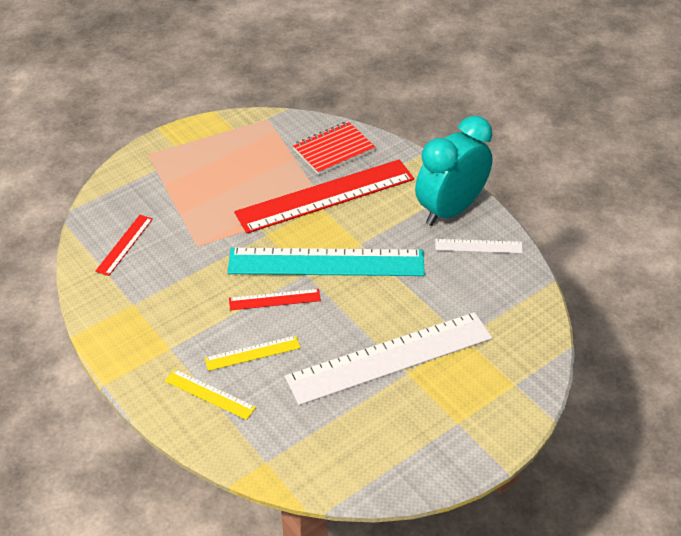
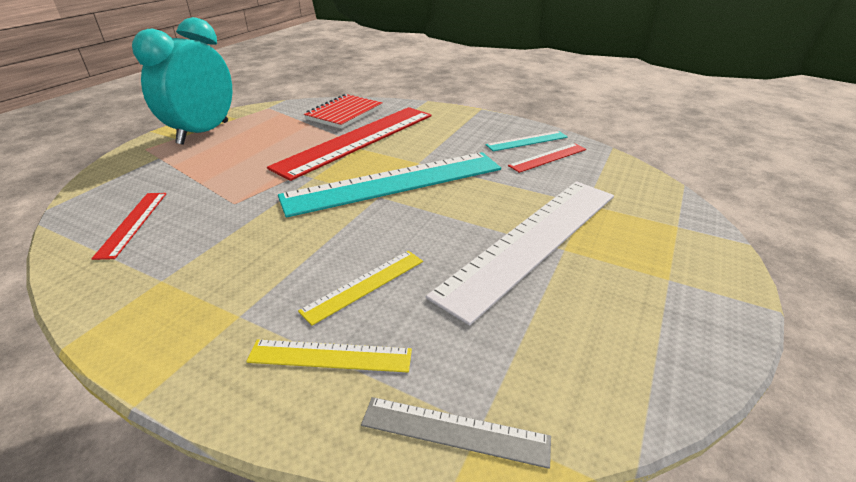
camera: 25 degrees left, 10 degrees down
(251, 459) = (454, 431): none -> grey ruler
(274, 299) = (358, 225): red ruler -> red ruler (548, 157)
(450, 210) = (479, 126): turquoise clock -> turquoise clock (203, 133)
(478, 246) = (527, 141): white ruler -> turquoise ruler

